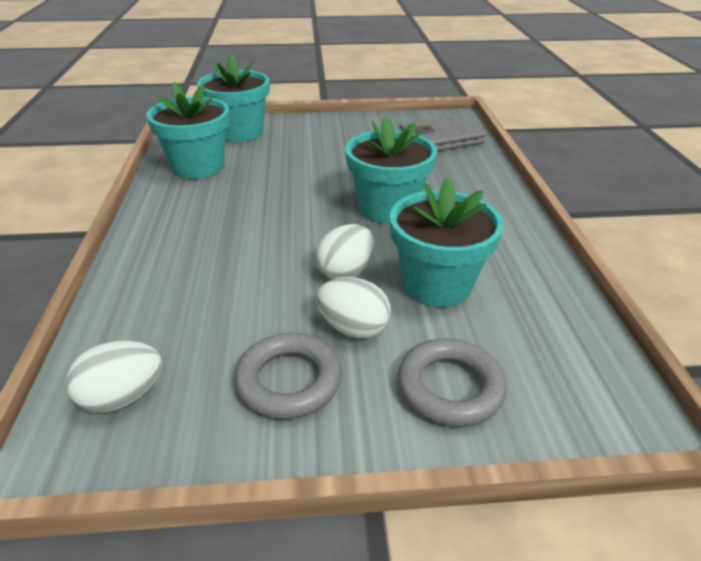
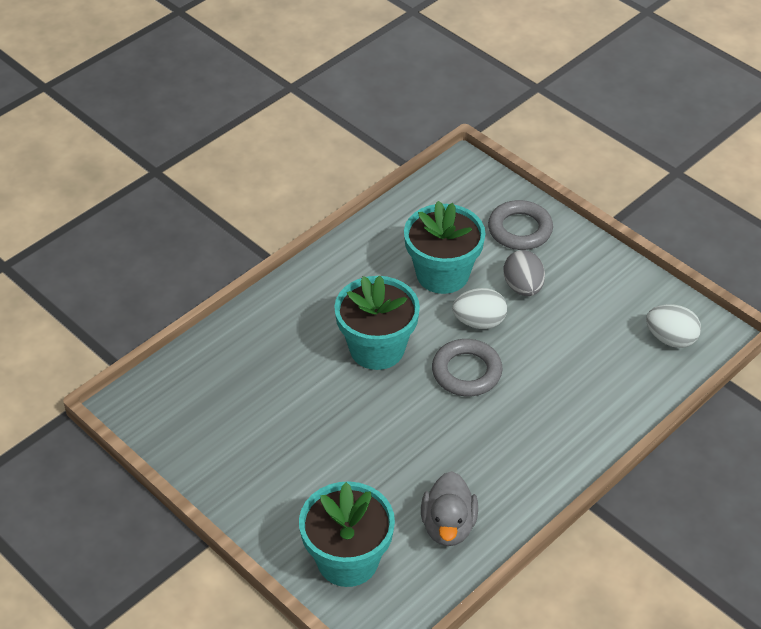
camera: 130 degrees left, 10 degrees up
(198, 166) = (448, 526): turquoise flower pot -> grey duck
(289, 380) = (586, 287): grey ring -> grey ring (466, 372)
(353, 328) = (523, 287): white egg -> grey egg
(440, 139) = (201, 387): grey wallet -> none

